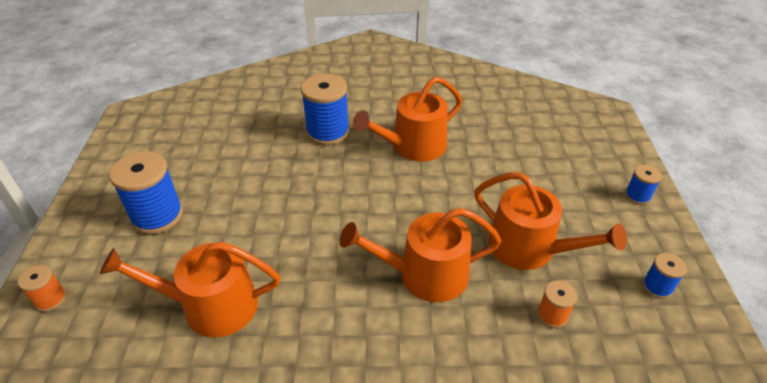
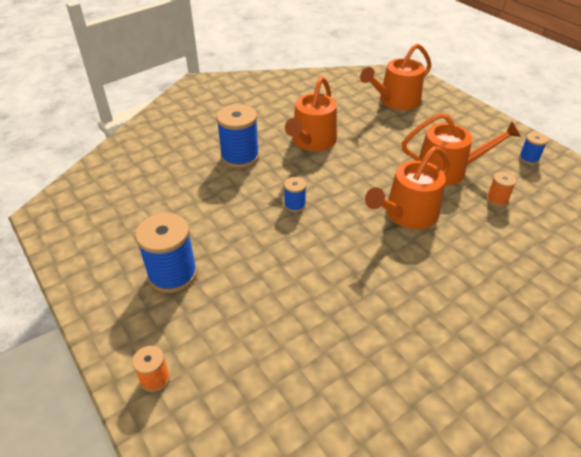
camera: 35 degrees left, 0 degrees up
(211, 306) = (292, 308): orange watering can -> orange watering can (395, 101)
(637, 196) = (471, 115): blue spool -> blue spool (294, 205)

